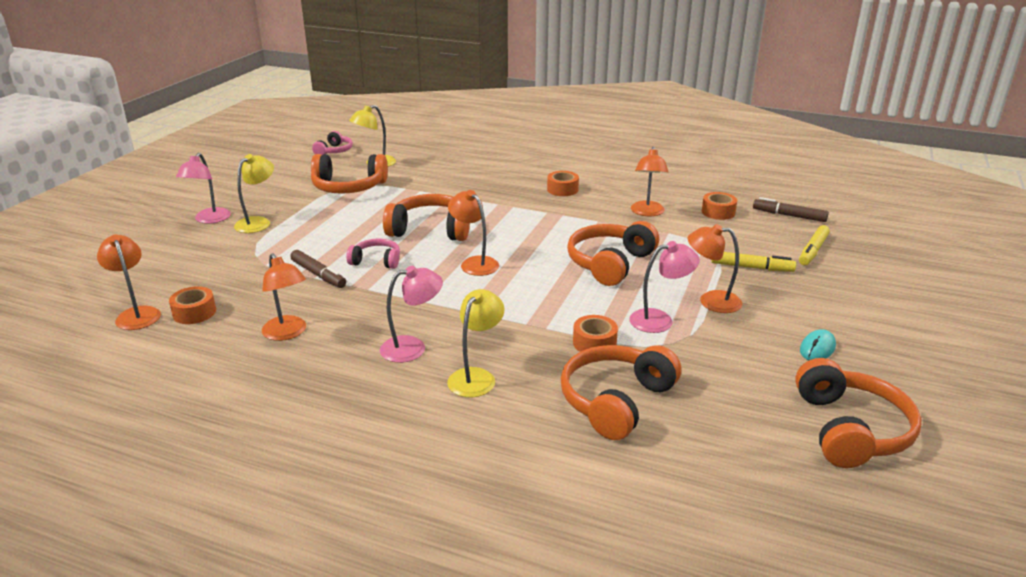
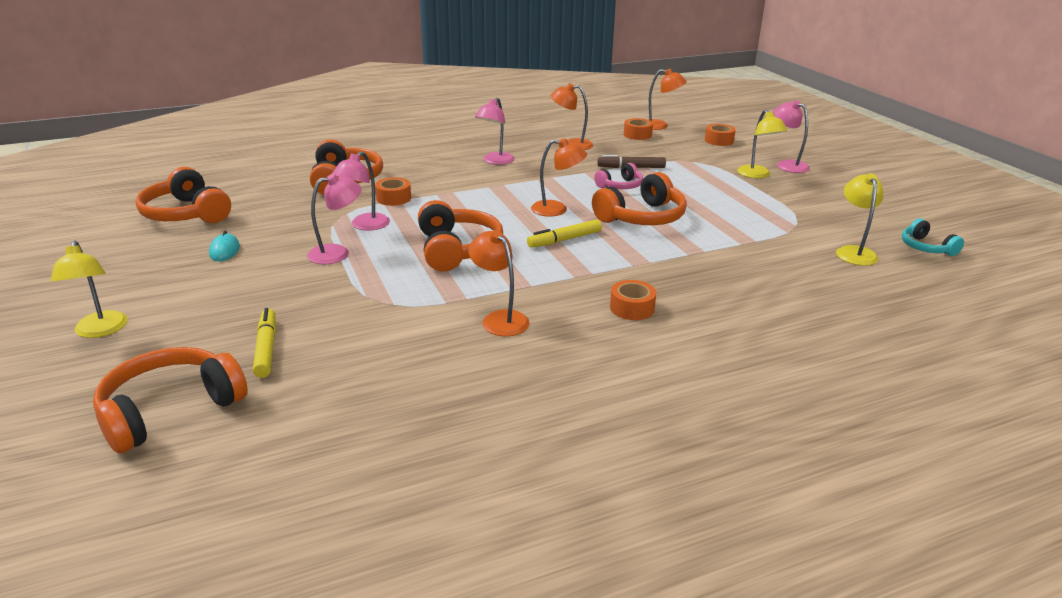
camera: 135 degrees right, 0 degrees up
(334, 151) = (926, 247): pink headphones -> turquoise headphones
(348, 187) = (795, 221): orange headphones -> orange headphones (170, 410)
(476, 377) = (438, 164): yellow lamp -> yellow lamp (100, 331)
(711, 301) = (337, 253): orange lamp -> pink lamp
(718, 212) = (422, 358): orange tape -> orange tape (719, 140)
(751, 267) = (324, 298): yellow marker -> yellow marker (564, 240)
(789, 215) = (326, 397): brown marker -> none

